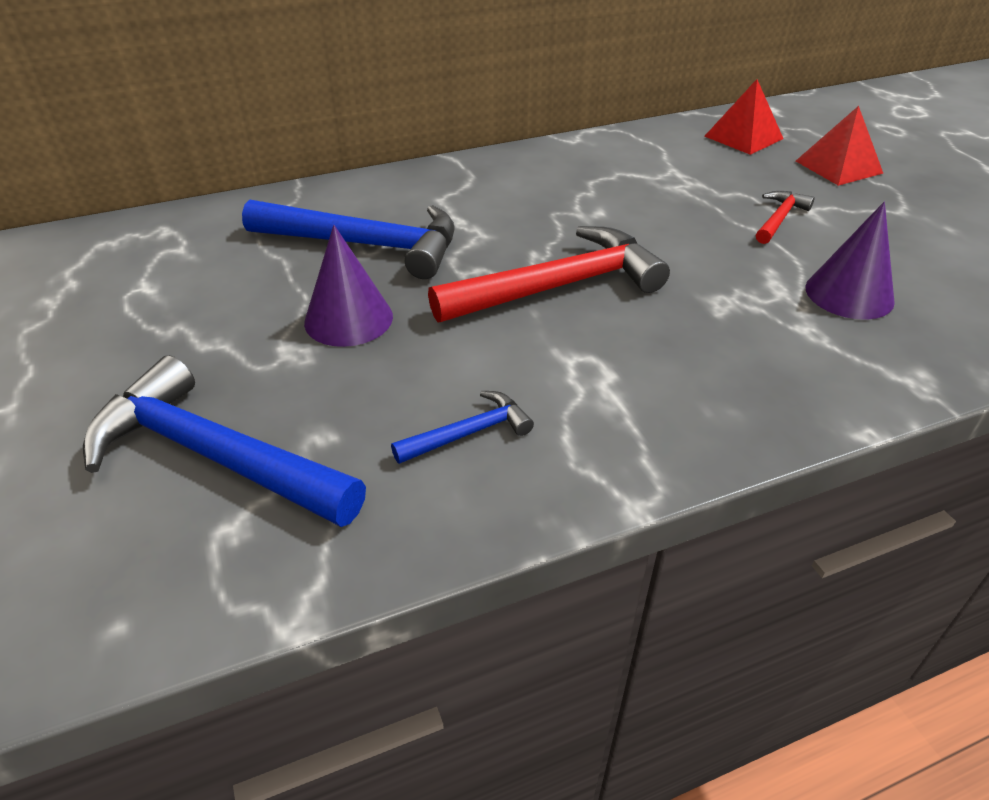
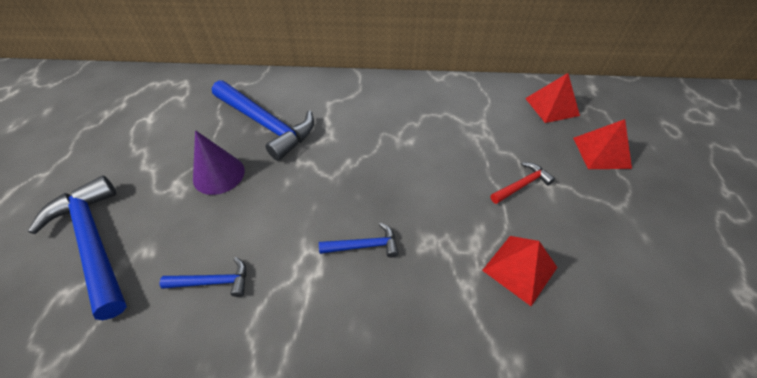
camera: 25 degrees right, 10 degrees up
(559, 286) = (342, 192): red hammer -> none
(644, 330) = (364, 245): none -> blue hammer
(849, 294) = (519, 268): purple cone -> red pyramid

